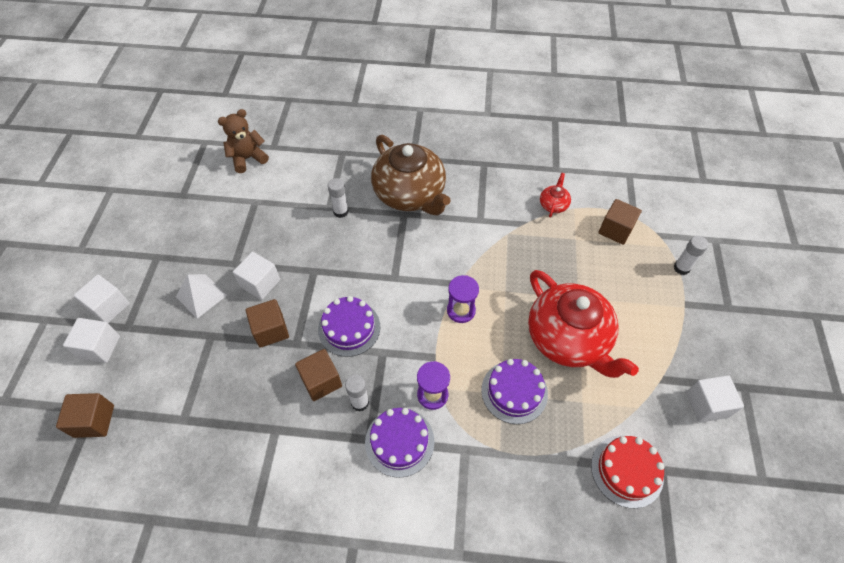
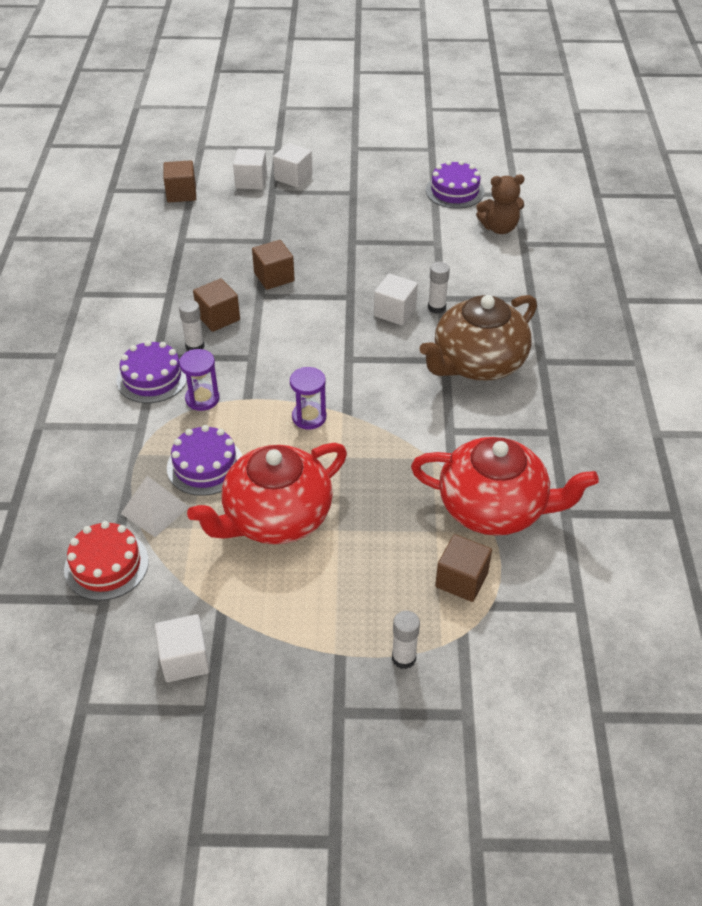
camera: 85 degrees right, 10 degrees down
(201, 295) = (310, 227): white pyramid -> white pyramid (155, 510)
(248, 158) = (499, 228): brown teddy bear -> brown teddy bear turned 120 degrees clockwise
(260, 283) = (329, 262): white cube -> white cube (395, 312)
(349, 328) = (280, 330): purple cake -> purple cake (454, 191)
(553, 205) = (494, 508): red teapot -> red teapot, size x2.42

